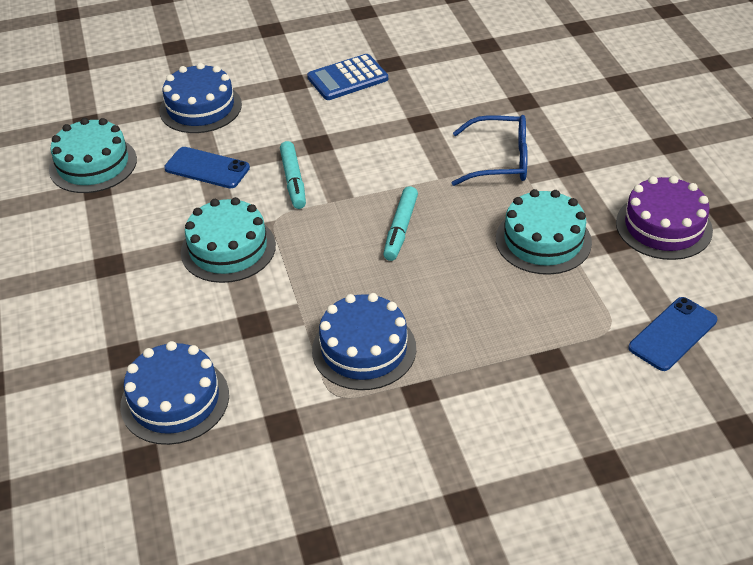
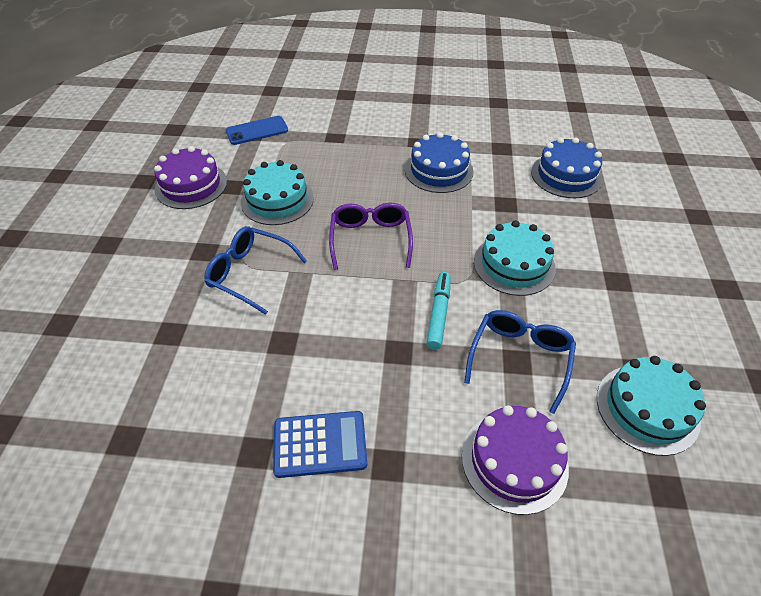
camera: 160 degrees left, 5 degrees up
(200, 107) = (514, 461): blue cake -> purple cake
(207, 168) = (520, 358): blue phone -> blue glasses
(401, 229) = (370, 239): turquoise marker -> purple glasses

